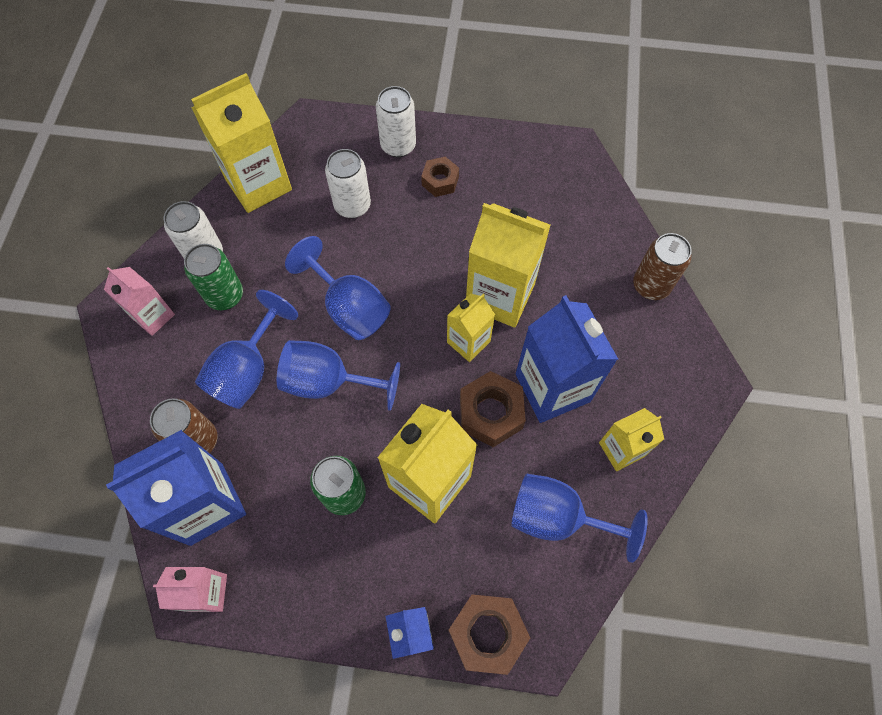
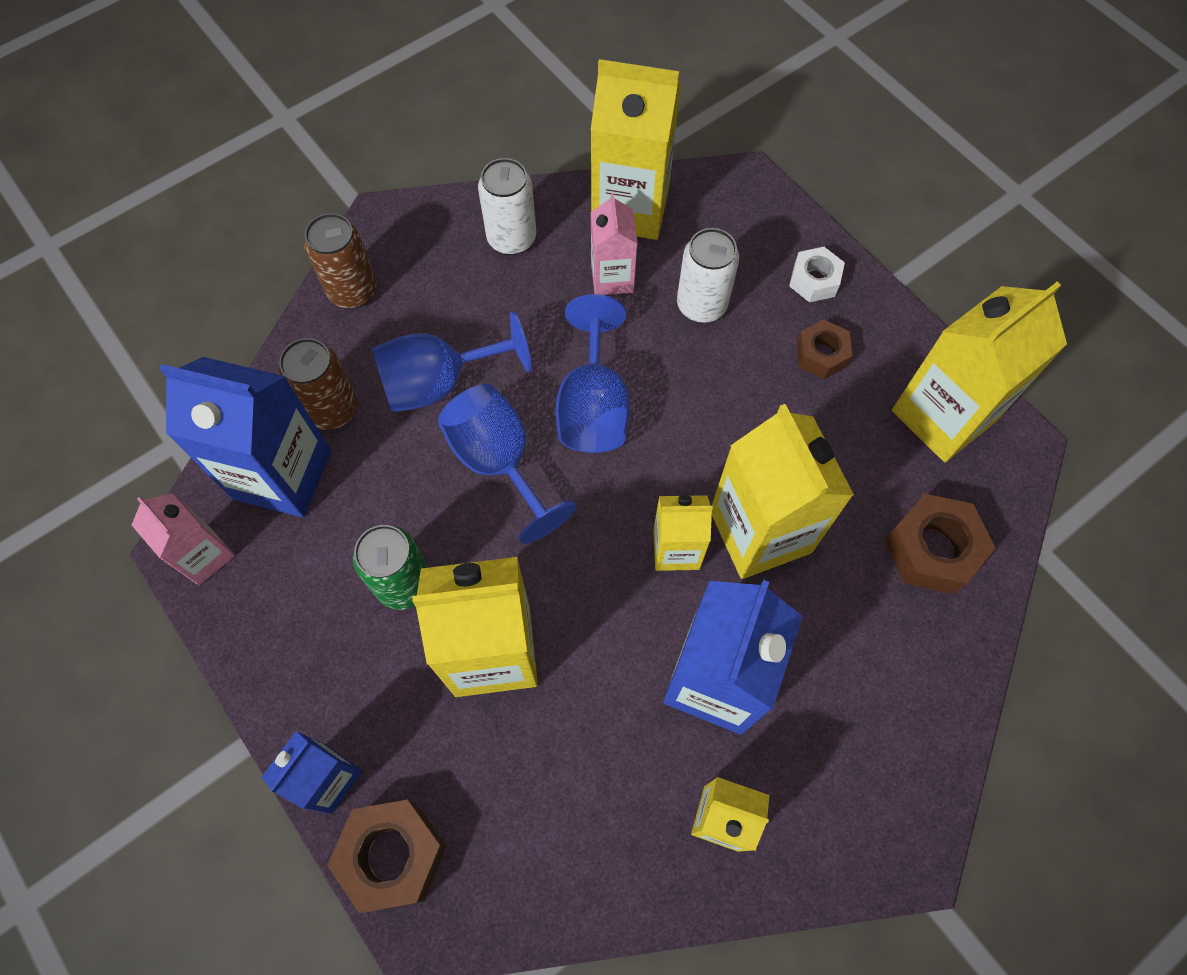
camera: 45 degrees right, 0 degrees up
(153, 316) = (410, 258): pink carton -> pink carton (612, 278)
(225, 295) = (490, 292): green can -> none
(398, 145) = (814, 280): white can -> white nut
(490, 413) = (623, 643): brown nut -> brown nut (932, 549)
(527, 163) = (943, 416): none -> yellow carton
(557, 517) = (579, 817): blue goblet -> none
(651, 285) = (949, 676): brown can -> brown can (353, 291)

